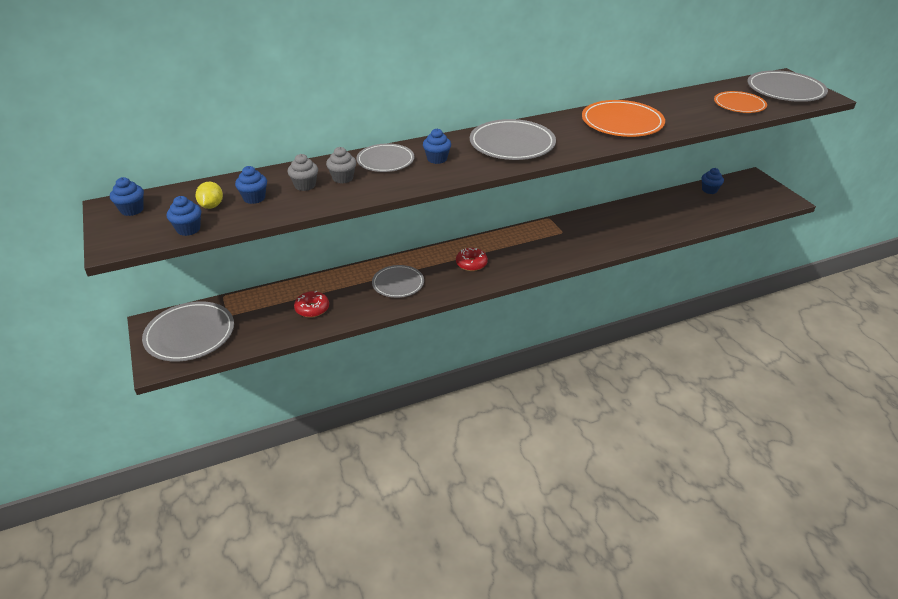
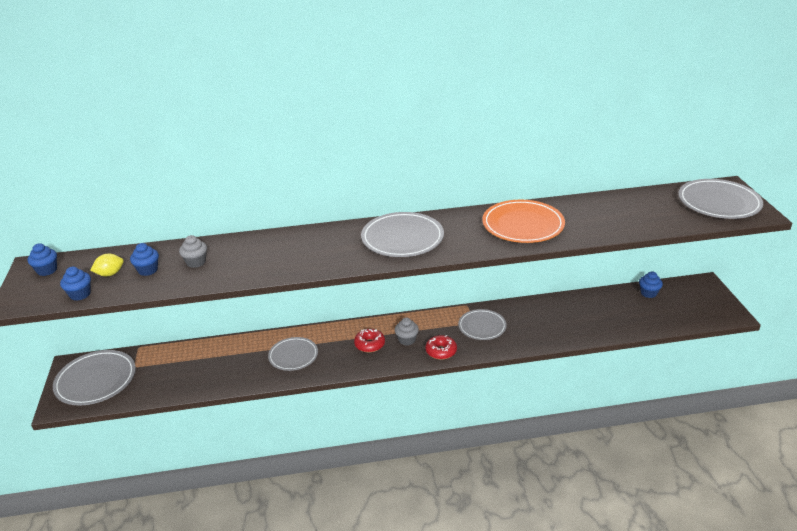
camera: 15 degrees right, 5 degrees down
(211, 206) = (110, 274): yellow lemon -> yellow lemon turned 45 degrees clockwise
(312, 309) = (207, 370): red donut -> red donut (441, 351)
(343, 178) = (231, 258): grey cupcake -> grey cupcake (407, 340)
(385, 161) = (278, 244): grey plate -> grey plate (482, 326)
(437, 159) = (324, 247): blue cupcake -> none
(739, 105) = (657, 215): orange plate -> none

